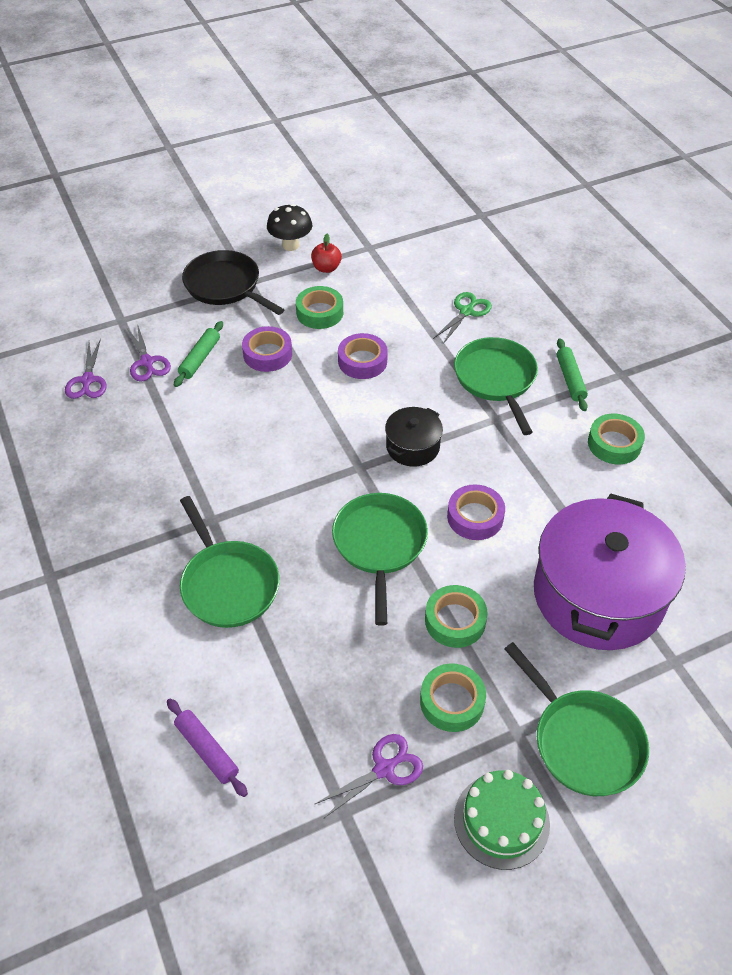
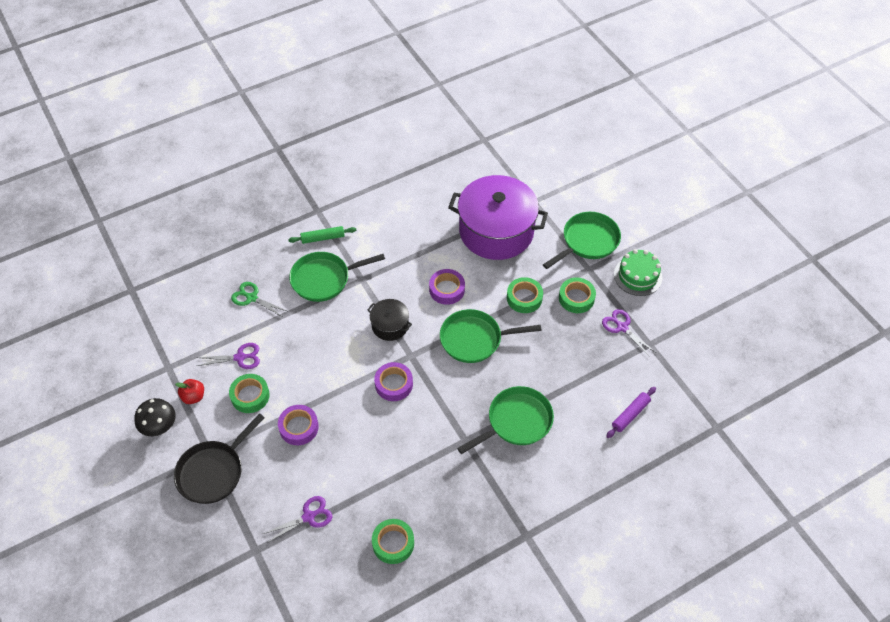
camera: 95 degrees left, 5 degrees up
(87, 380) = (331, 559): purple scissors -> purple scissors (240, 357)
(200, 358) = (304, 476): green rolling pin -> none
(362, 361) = (306, 362): purple tape -> purple tape (394, 384)
(614, 444) = (380, 218): green tape -> green tape (393, 543)

